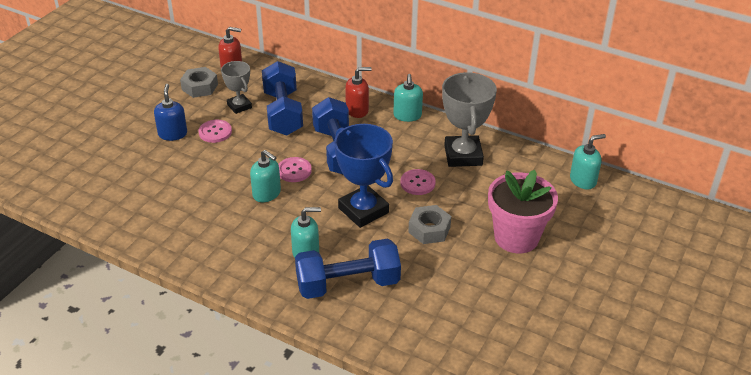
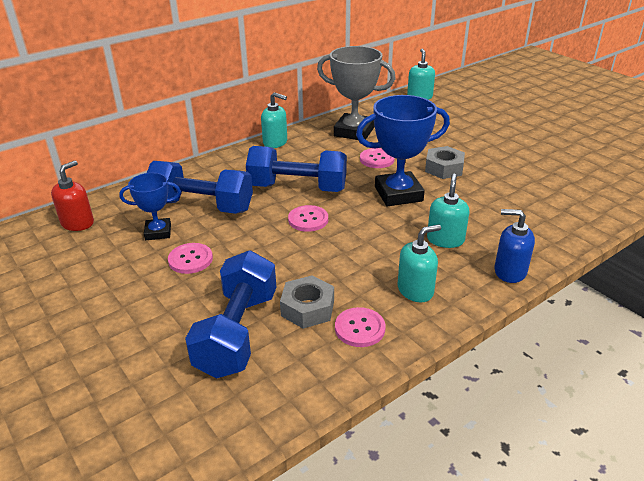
camera: 65 degrees left, 5 degrees down
(172, 134) = (160, 295): blue soap dispenser -> blue soap dispenser (509, 271)
(175, 231) = (360, 328): none -> pink button
(200, 87) = (85, 254): grey nut -> grey nut (307, 308)
(239, 106) = (158, 232): grey trophy -> blue trophy
(267, 193) = (334, 245): turquoise soap dispenser -> turquoise soap dispenser (415, 290)
(348, 284) = (502, 225): blue dumbbell -> blue dumbbell (237, 333)
(357, 110) = (241, 164): red soap dispenser -> none
(516, 237) = (473, 135): pink flower pot -> none

